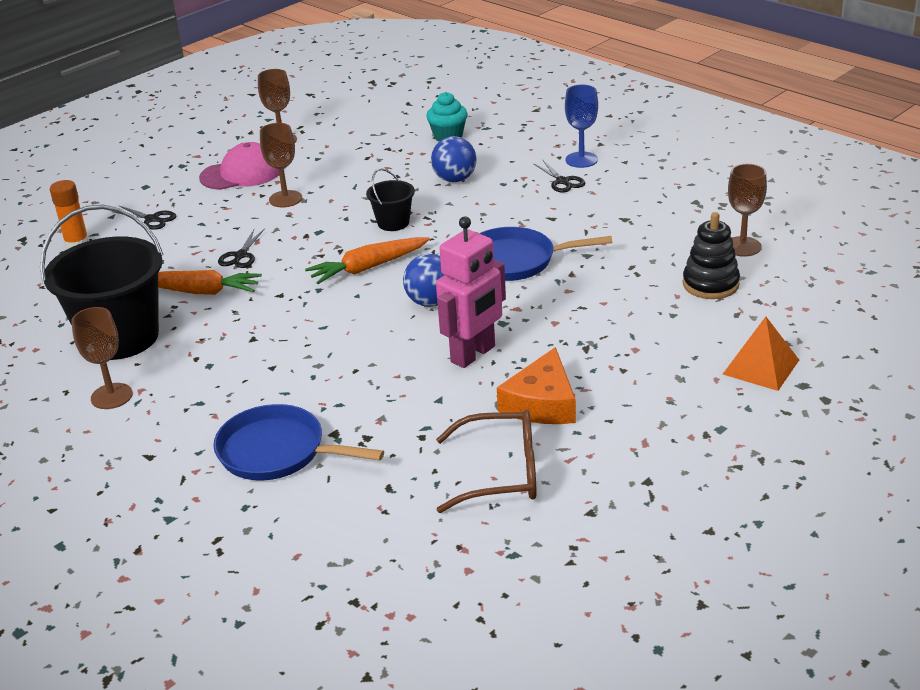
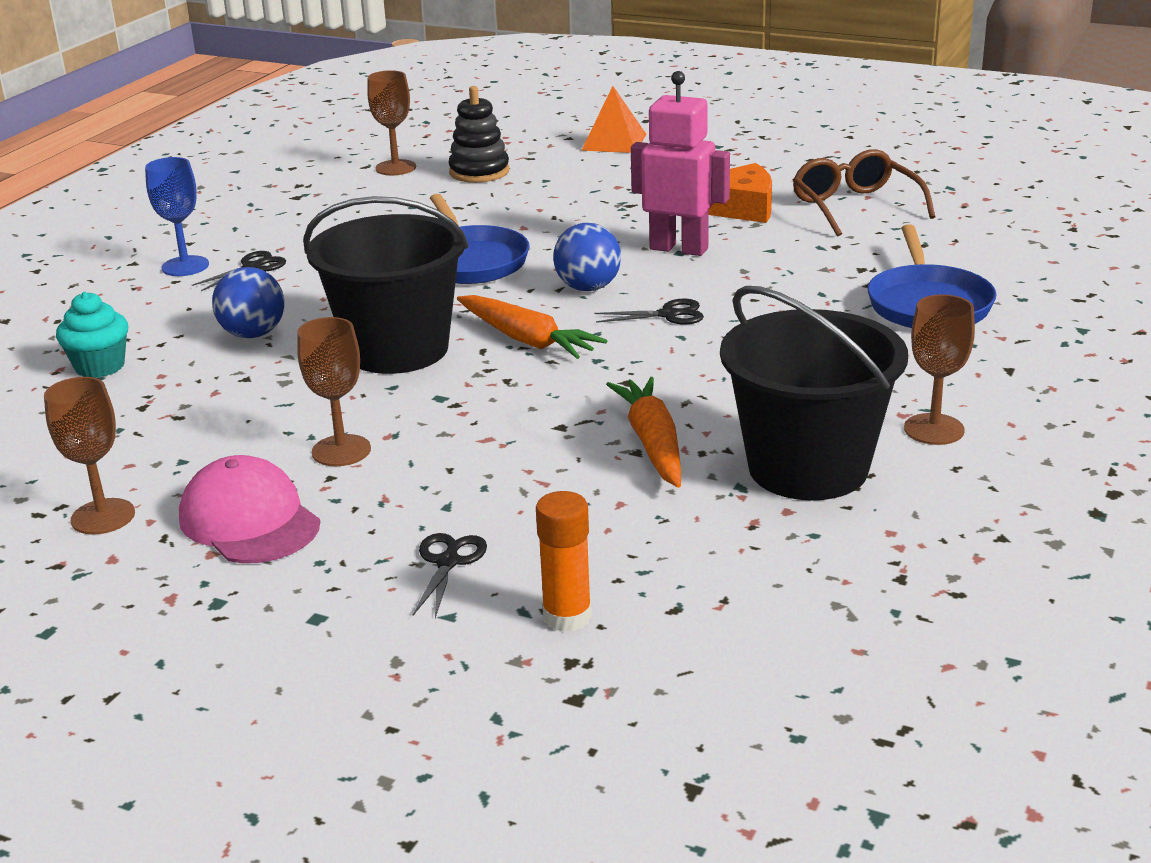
camera: 110 degrees left, 5 degrees down
(240, 256) = (536, 439): black scissors -> black scissors (668, 315)
(393, 223) = (397, 349): black bucket -> black bucket, size x2.11

